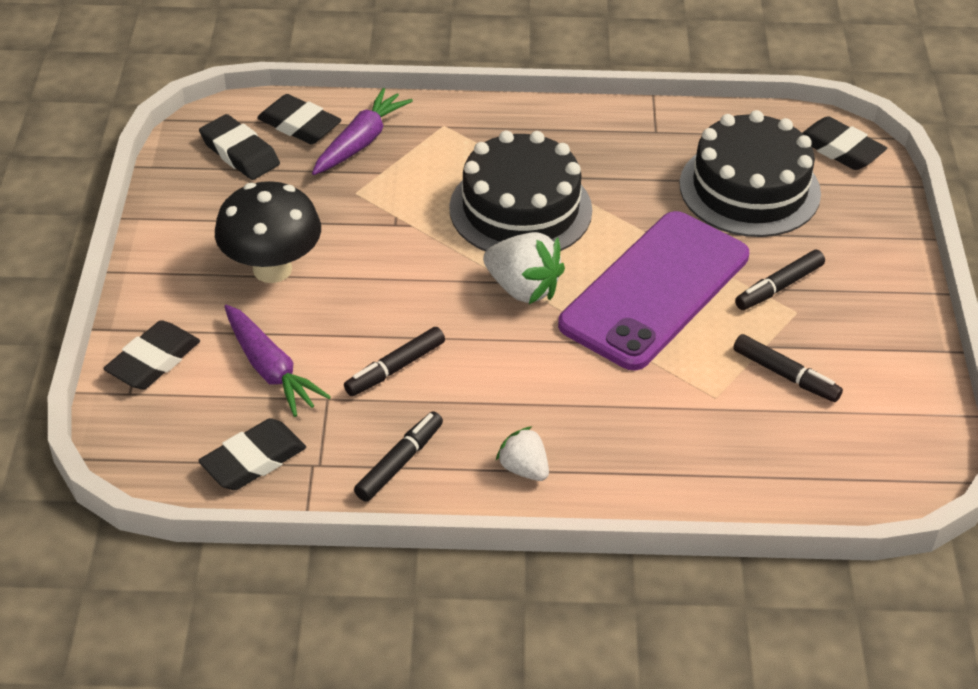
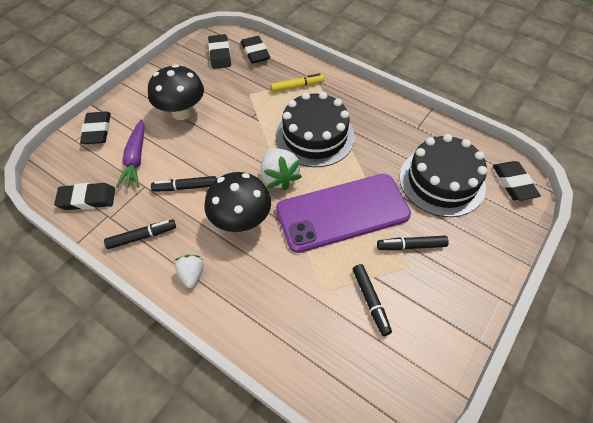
camera: 35 degrees right, 10 degrees up
(153, 361) = (97, 130): black eraser -> black eraser turned 75 degrees counterclockwise
(360, 142) = (273, 71): purple carrot -> none
(423, 149) = (297, 86): none -> yellow marker
(525, 370) = (241, 221): none -> black mushroom

